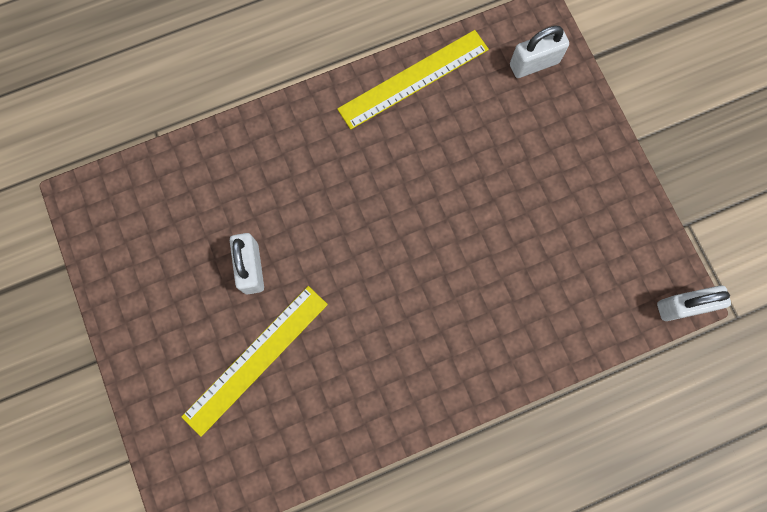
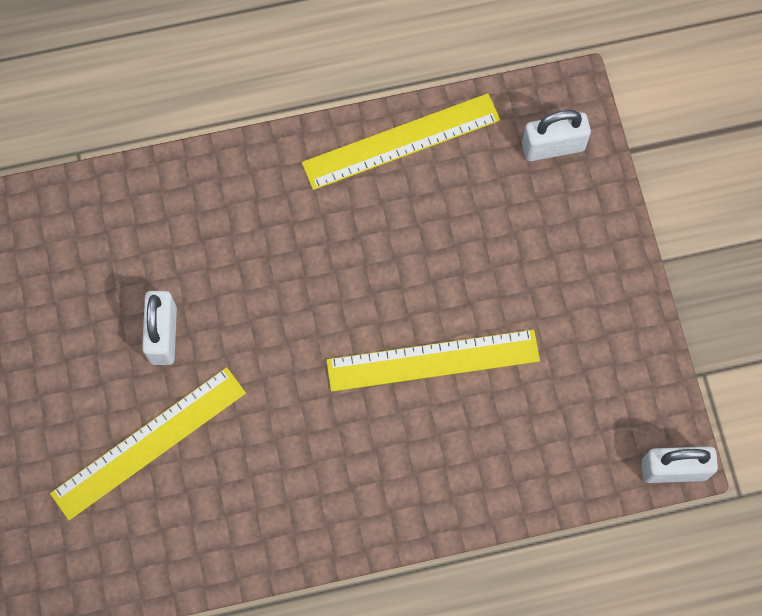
camera: 10 degrees right, 5 degrees down
(473, 251) = (433, 360): none -> yellow ruler

